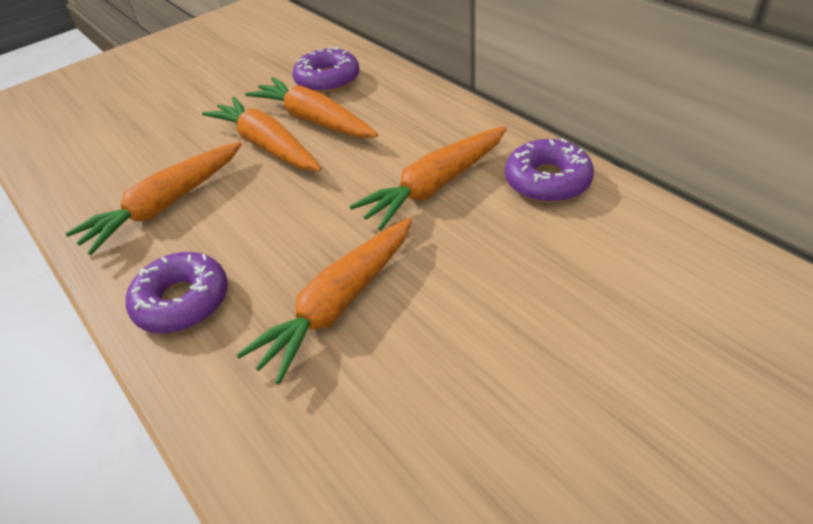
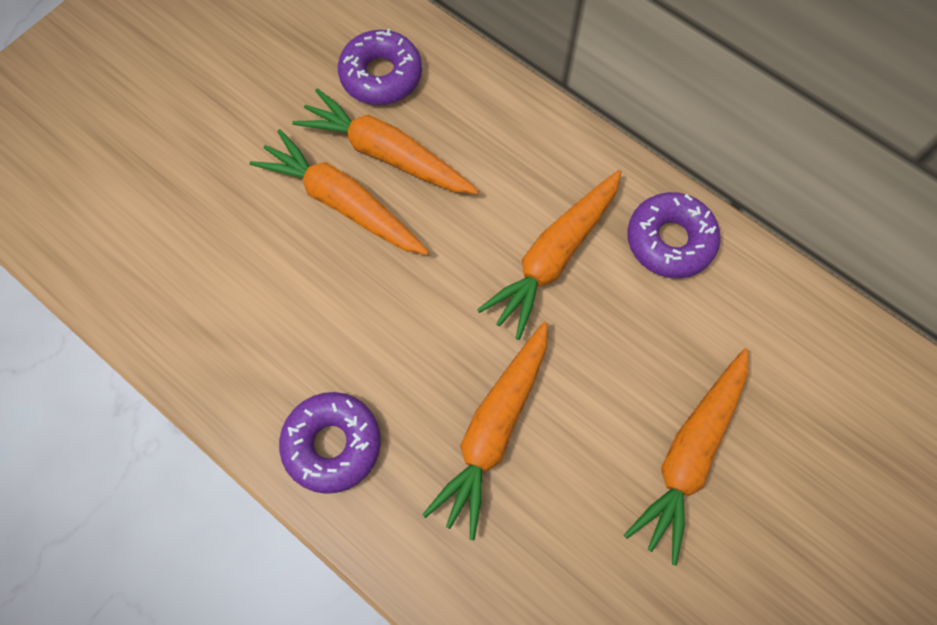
camera: 15 degrees left, 25 degrees up
(165, 206) = (257, 311): orange carrot -> orange carrot (689, 455)

